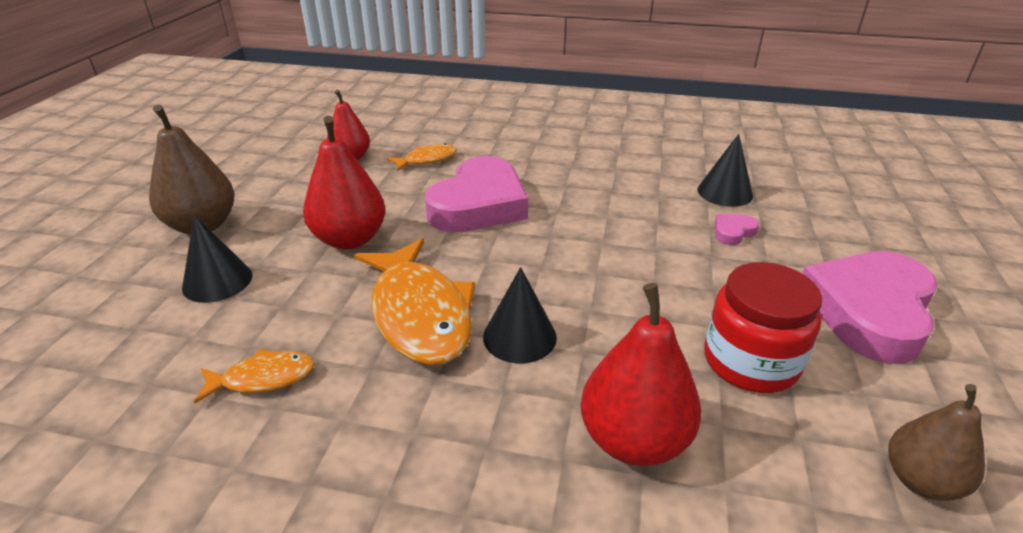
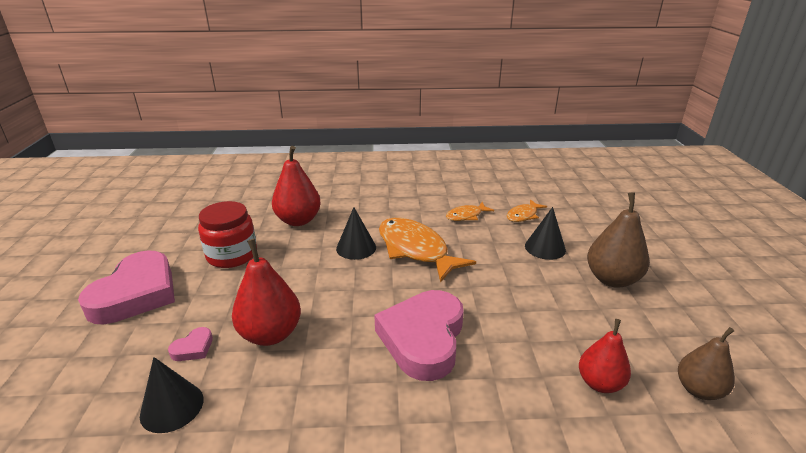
camera: 165 degrees right, 5 degrees down
(350, 239) = (498, 286): red pear -> red pear (270, 334)
(427, 160) = (516, 397): orange fish -> orange fish (523, 215)
(920, 480) = (184, 225): brown pear -> brown pear (698, 390)

